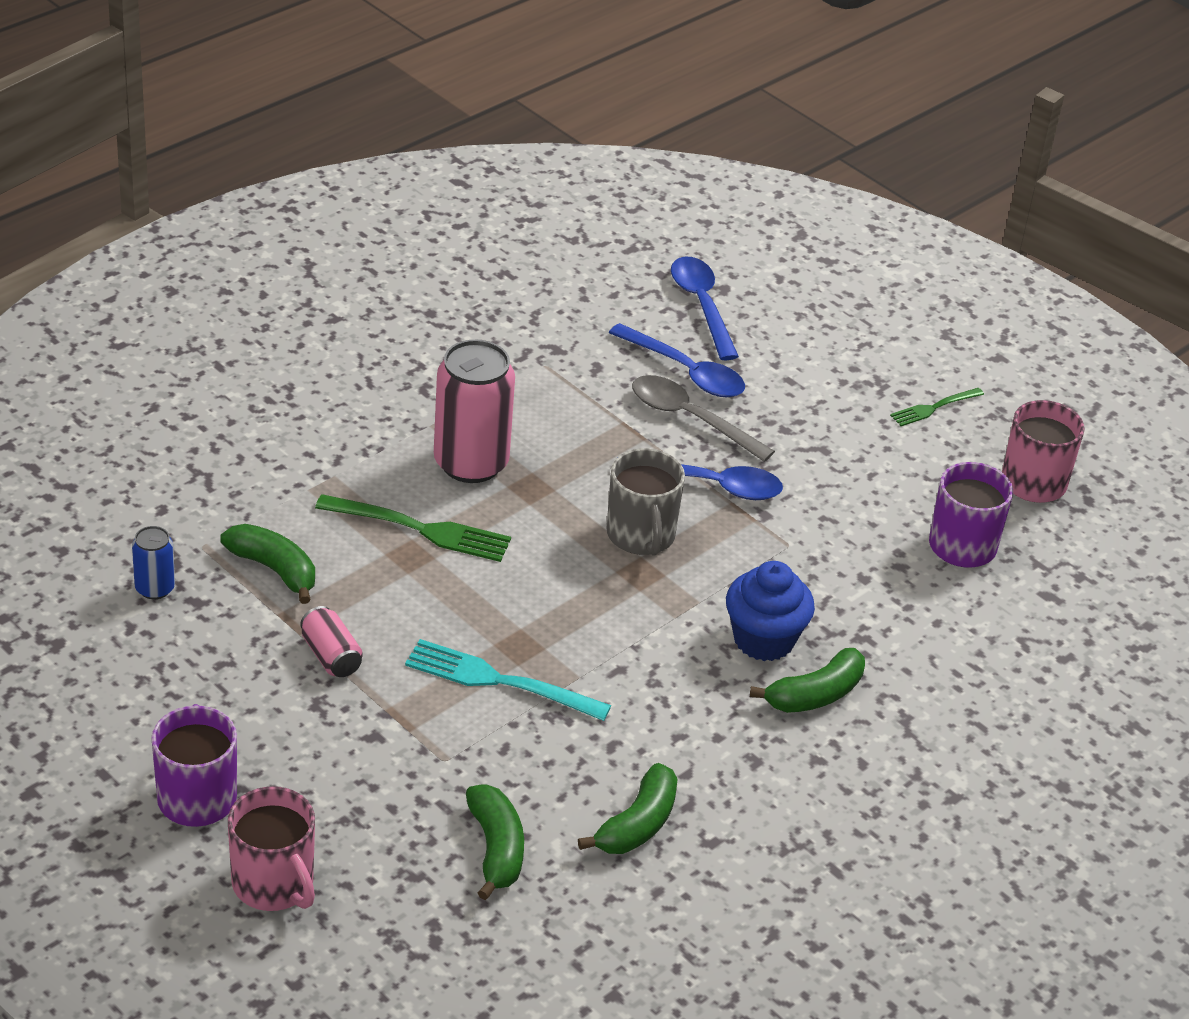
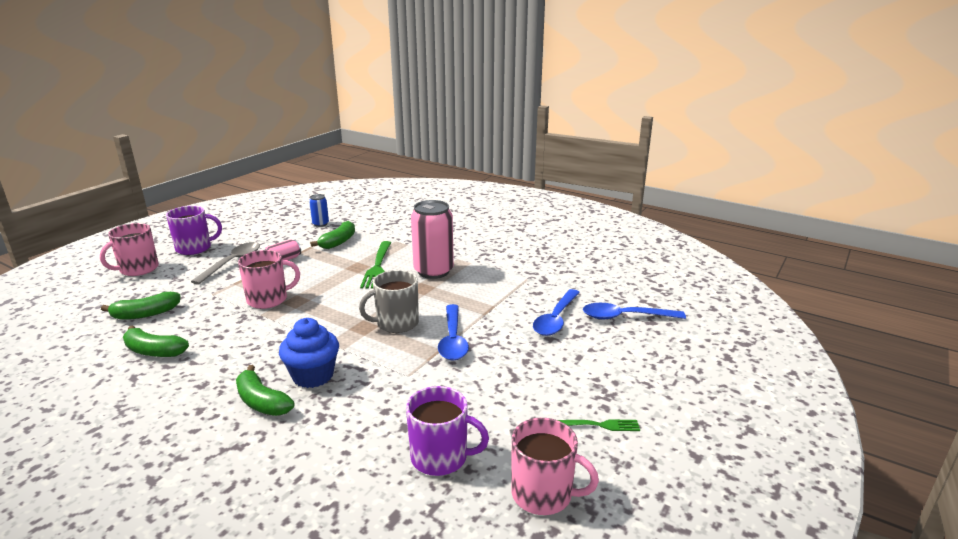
camera: 80 degrees right, 15 degrees down
(499, 681) = (268, 299): turquoise fork -> pink mug
(691, 419) = (512, 326): grey spoon -> grey spoon (232, 263)
(702, 306) = (625, 317): blue spoon -> blue spoon turned 150 degrees counterclockwise
(934, 408) = (599, 425): green fork -> green fork turned 135 degrees clockwise

